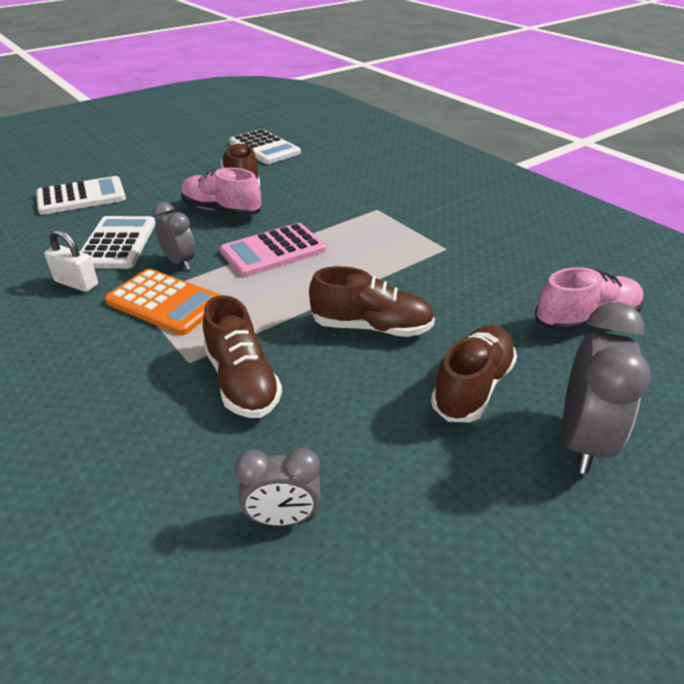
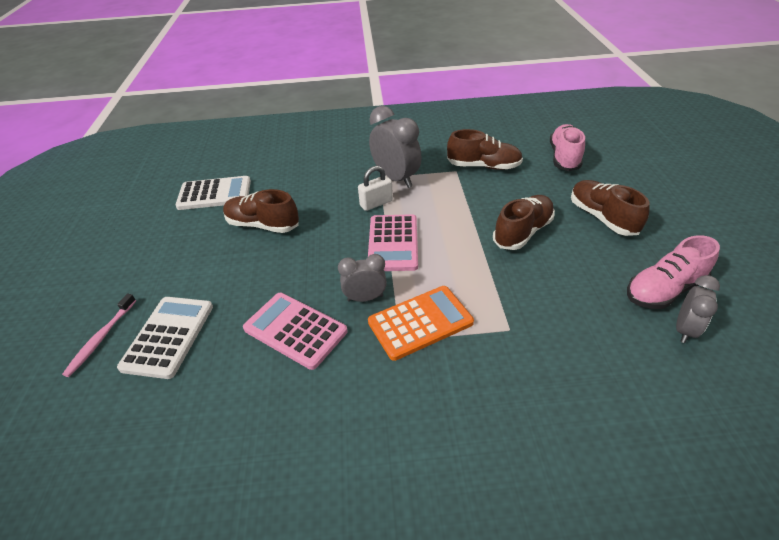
camera: 55 degrees left, 5 degrees up
(67, 175) = (101, 338): none -> pink toothbrush
(76, 283) = (343, 374): white padlock -> white padlock (376, 203)
(117, 243) = (295, 330): white calculator -> pink calculator
(221, 210) = (301, 251): pink shoe -> pink shoe (663, 290)
(242, 381) = (548, 308): brown shoe -> brown shoe (483, 166)
(582, 440) = (659, 202): grey clock -> grey clock (396, 179)

